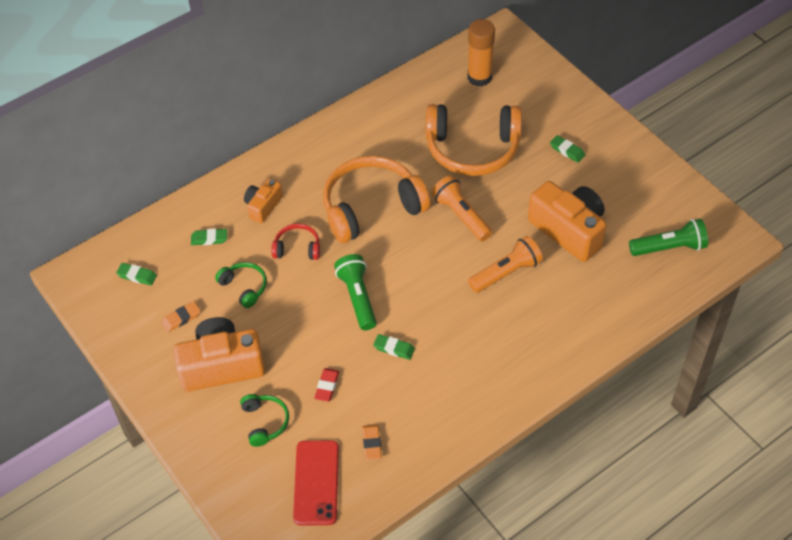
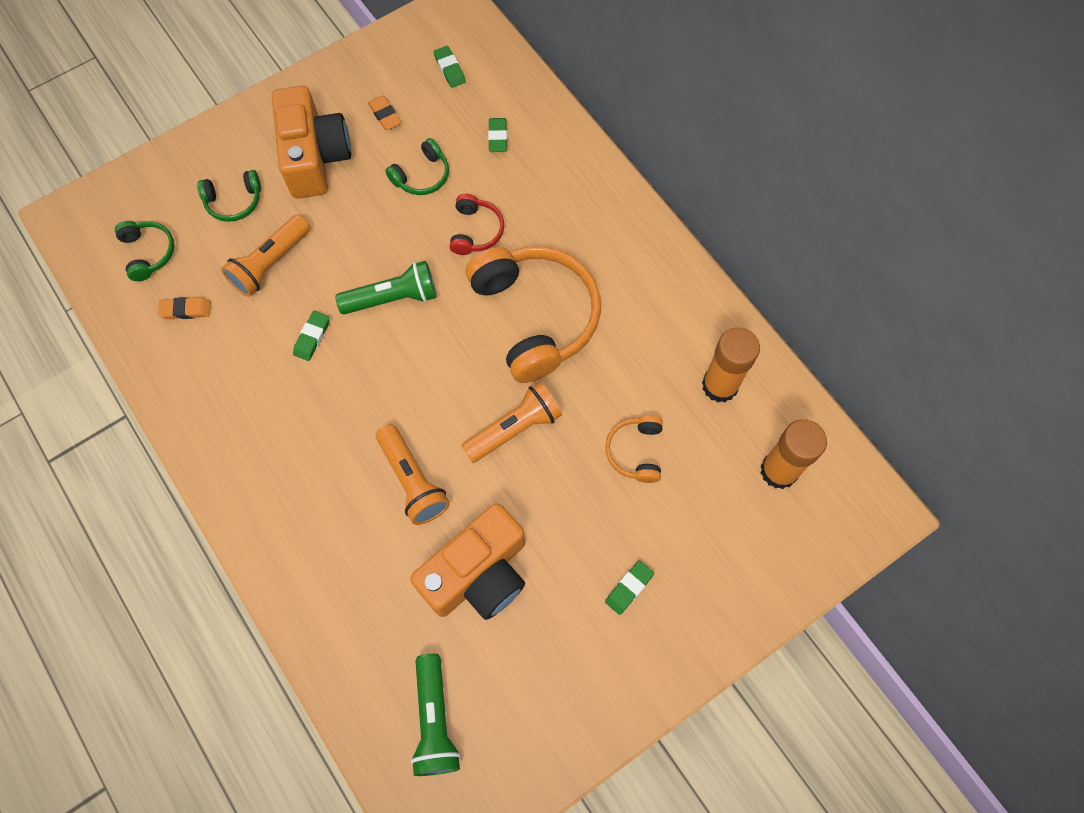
camera: 90 degrees right, 15 degrees up
(137, 276) = (449, 69): green eraser -> green eraser turned 45 degrees counterclockwise
(263, 206) = (544, 192): orange camera -> none
(316, 482) = (148, 253): red phone -> green headphones
(327, 386) = (270, 264): red eraser -> orange flashlight
(421, 105) = (720, 385): none -> orange glue stick
(472, 149) = (636, 451): orange headphones -> orange headphones, size x0.47

